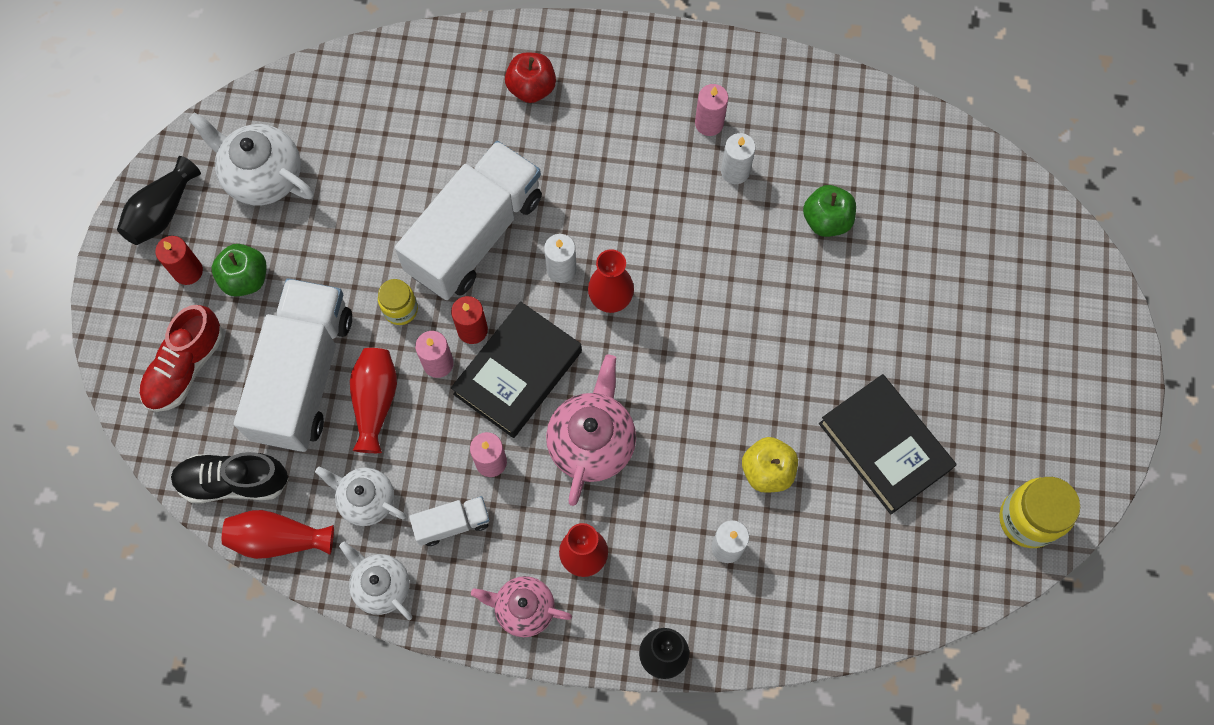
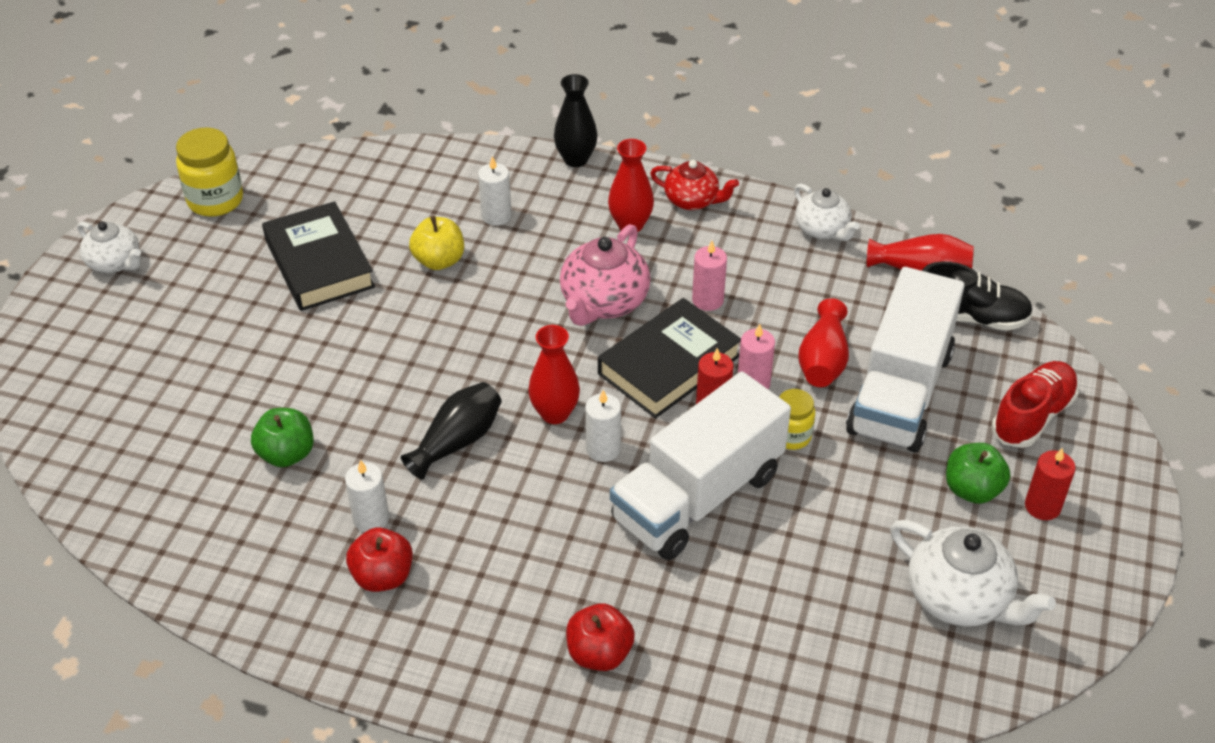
camera: 170 degrees left, 25 degrees down
(162, 212) = (1084, 574): black vase -> black vase (457, 441)
(366, 500) = (835, 288): white teapot -> white teapot (115, 263)
(452, 524) = (751, 262): white truck -> none
(523, 608) = (692, 200): pink teapot -> red teapot
(709, 123) = (383, 576): pink candle -> red apple

